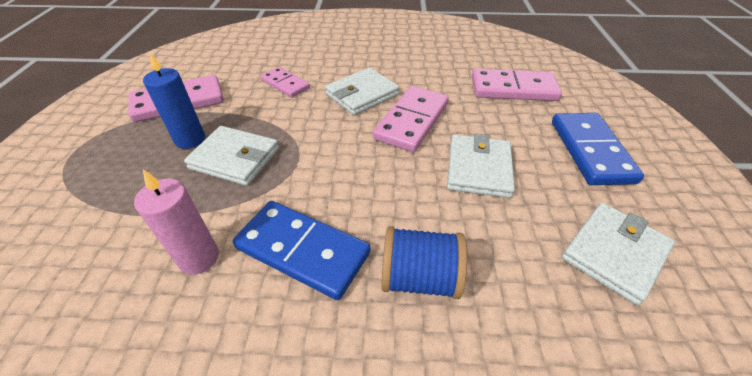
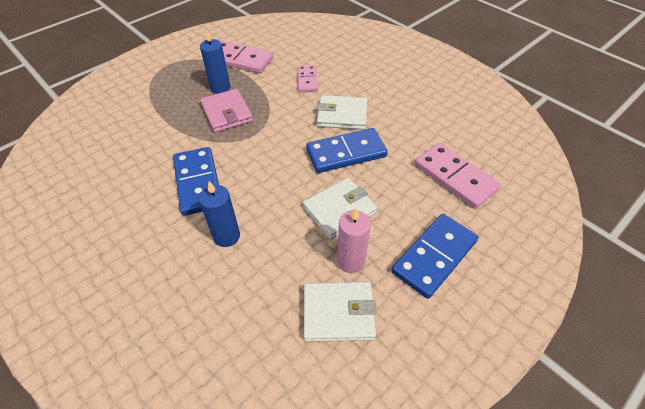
camera: 45 degrees right, 5 degrees up
(199, 258) = (159, 153): pink candle -> pink candle (351, 261)
(235, 158) = (227, 113): white wallet -> pink wallet
(412, 121) = (346, 153): pink domino -> blue domino
(419, 278) = (226, 236): blue spool -> blue candle

